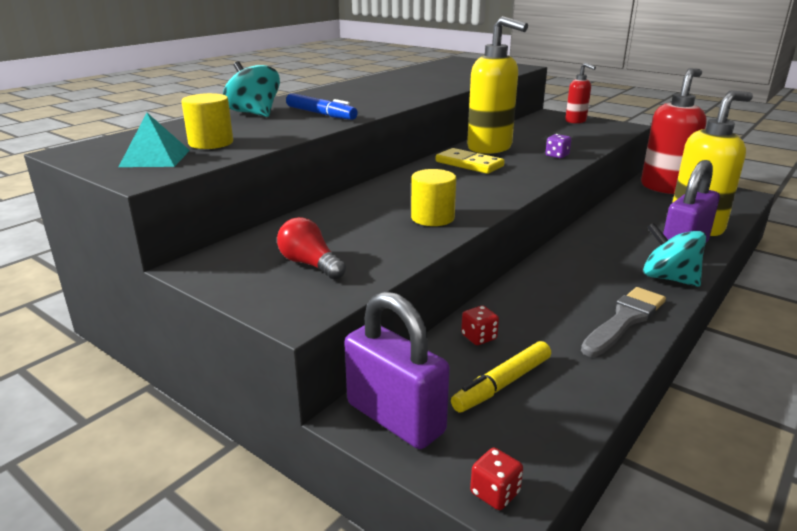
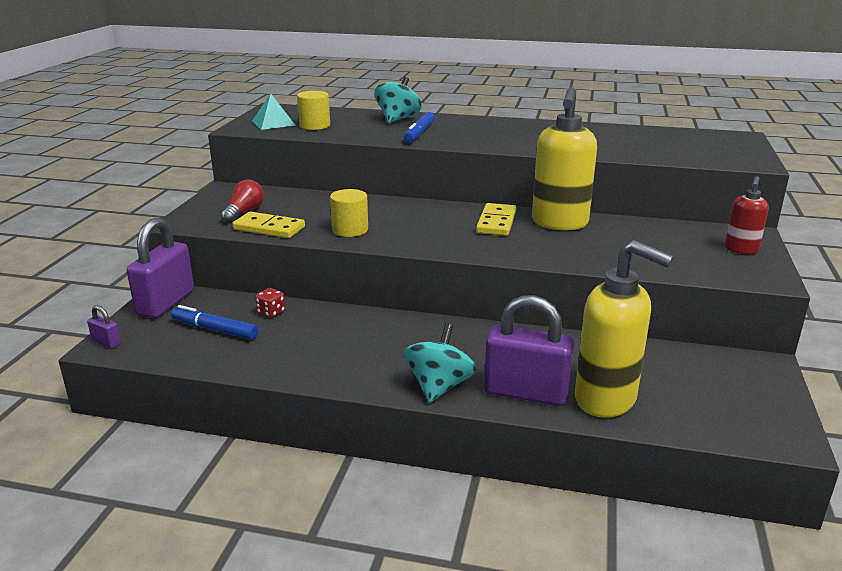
camera: 65 degrees right, 0 degrees up
(385, 256) = (269, 228): none -> yellow domino
(495, 493) = (106, 343): red dice -> purple padlock
(502, 384) = (214, 330): yellow marker -> blue marker
(557, 156) = (576, 254): purple dice -> none
(624, 320) = (335, 368): grey brush -> none
(665, 187) = (728, 372): red soap dispenser -> none

